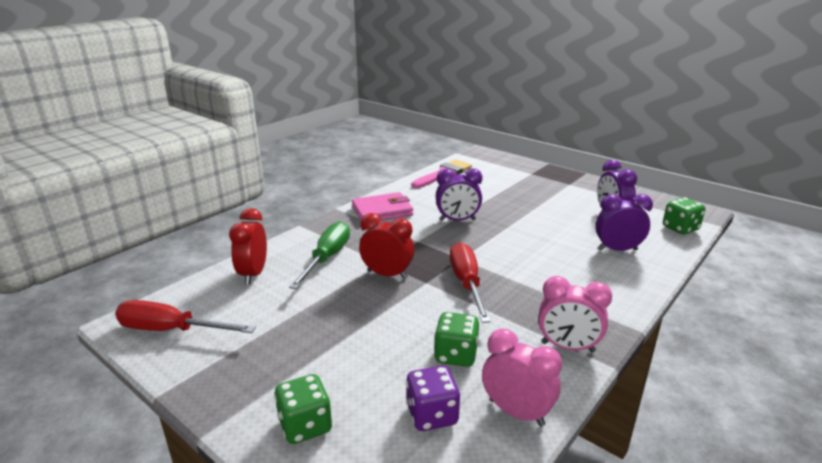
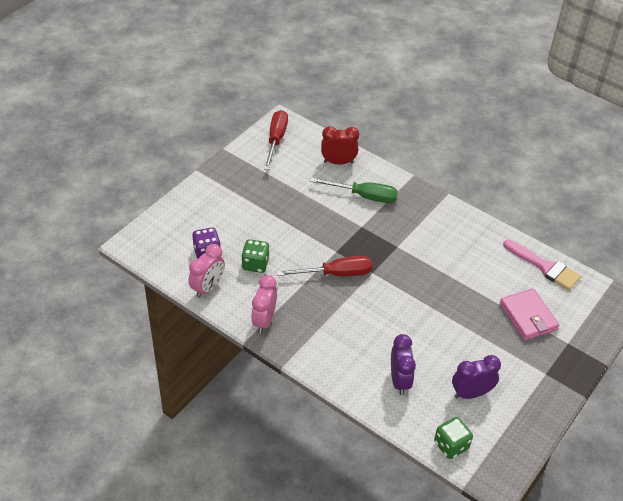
camera: 85 degrees right, 20 degrees up
(305, 426) = (201, 204): green dice -> none
(382, 211) = (447, 223): pink wallet -> pink wallet (528, 316)
(387, 274) = (344, 230): red clock -> none
(457, 220) = (438, 273): purple clock -> none

